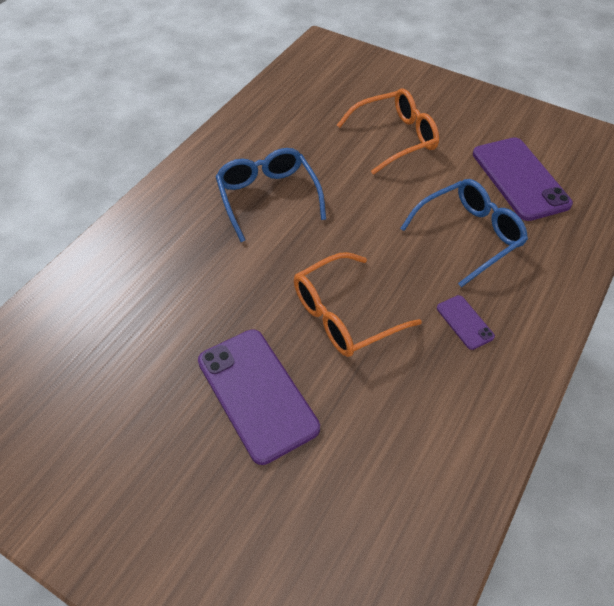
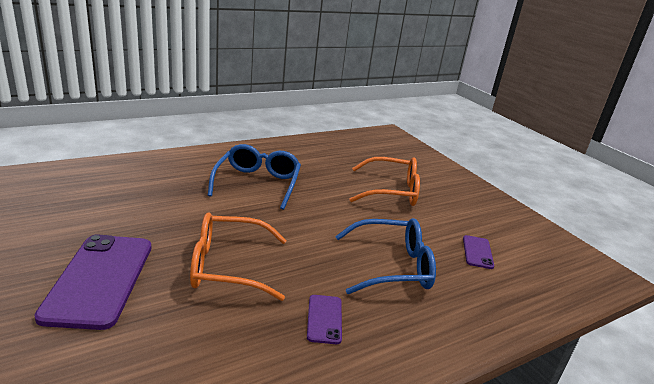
camera: 25 degrees right, 25 degrees down
(519, 179) = (477, 252): purple phone -> purple phone, size x0.47

